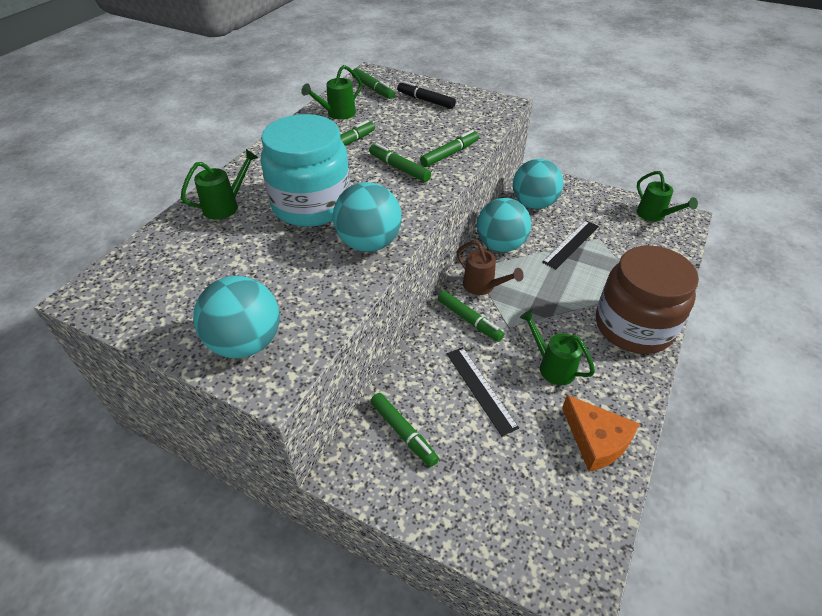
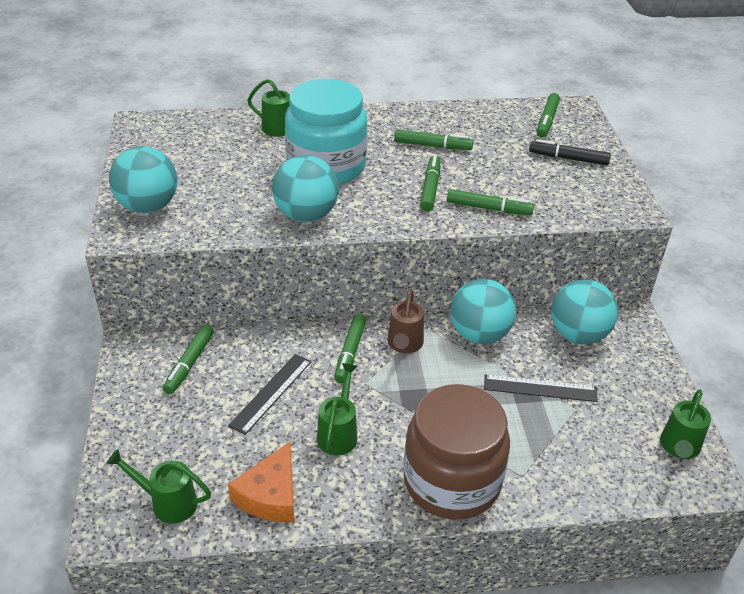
camera: 55 degrees right, 5 degrees down
(337, 114) = (476, 121): green watering can -> green watering can (168, 502)
(425, 100) = (568, 158): black marker -> black marker turned 75 degrees counterclockwise

